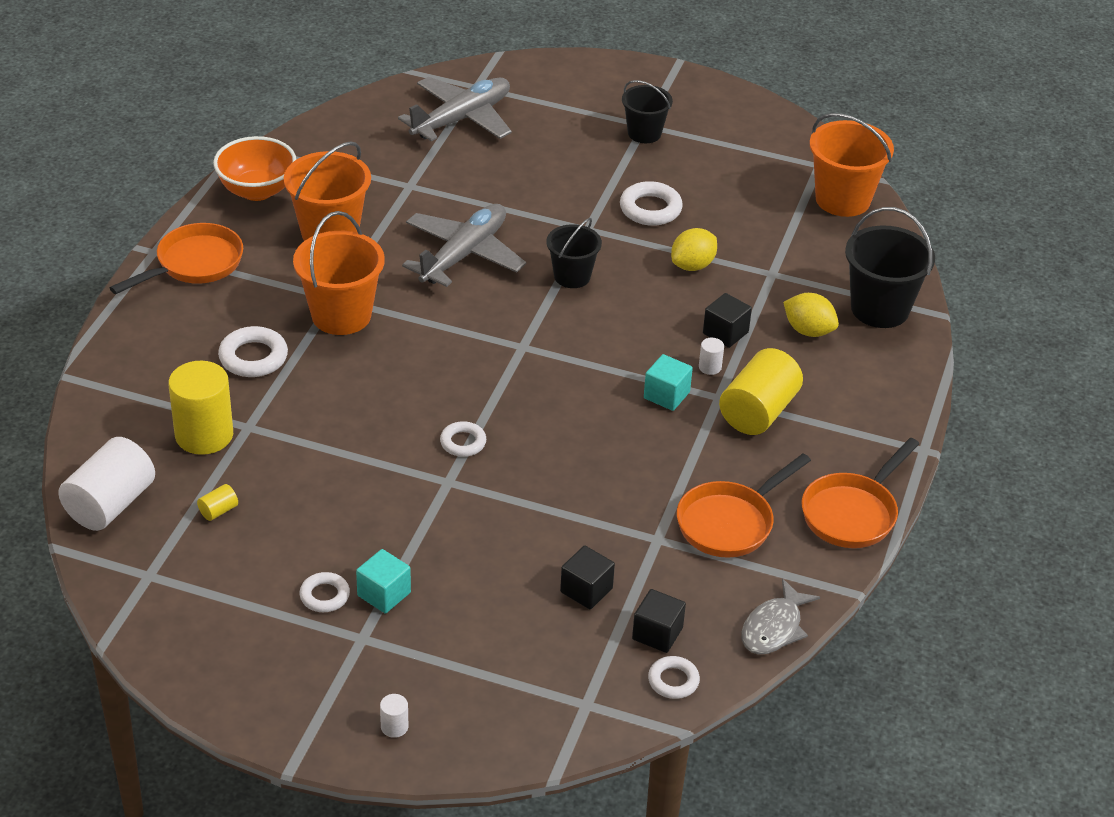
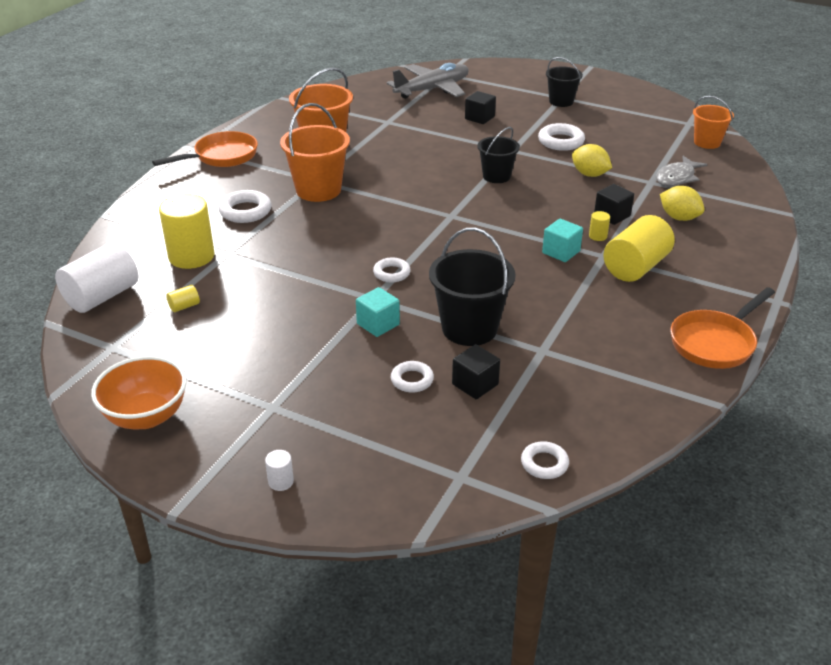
camera: 10 degrees right, 5 degrees down
(257, 191) = (279, 120): orange bowl -> orange bowl (146, 416)
(324, 596) = (250, 372): white ring -> white ring (412, 380)
(384, 594) = (300, 375): turquoise cube -> turquoise cube (378, 324)
(464, 254) = (418, 160): grey plane -> none
(657, 633) = (534, 423): black cube -> black cube (479, 118)
(692, 265) = (589, 174): yellow lemon -> yellow lemon turned 75 degrees clockwise
(710, 367) = (598, 236): white cylinder -> yellow cylinder
(730, 522) = (606, 342): orange pan -> none
(774, 628) = (642, 426): grey fish -> grey fish (677, 177)
(842, 199) = (707, 142): orange bucket -> orange bucket, size x0.63
(880, 309) = (737, 207): black bucket -> black bucket (469, 328)

